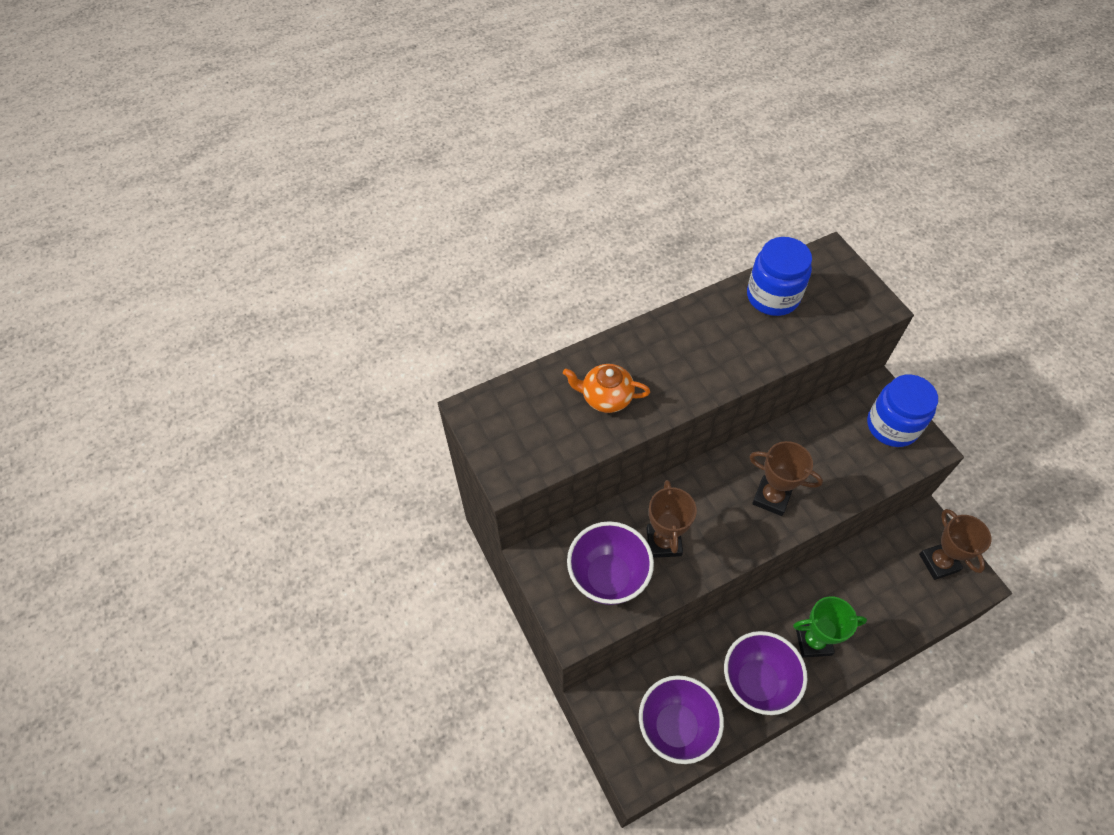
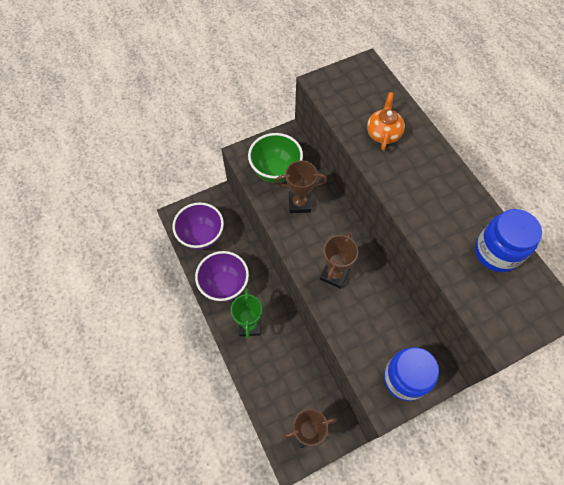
camera: 90 degrees right, 5 degrees up
(608, 577) = (275, 171): purple bowl -> green bowl

